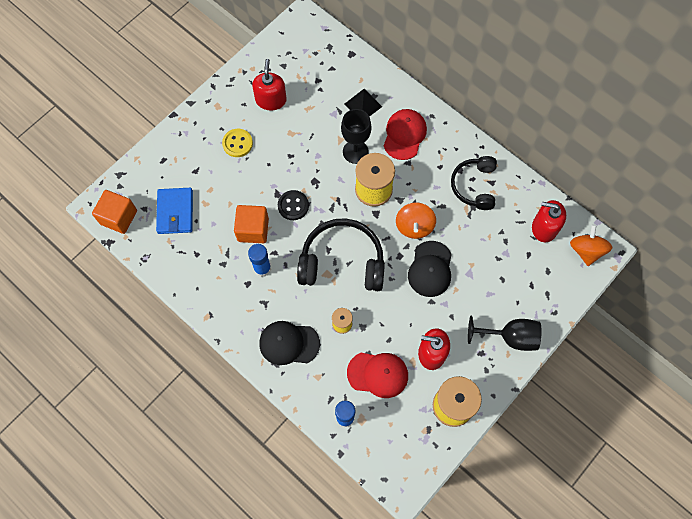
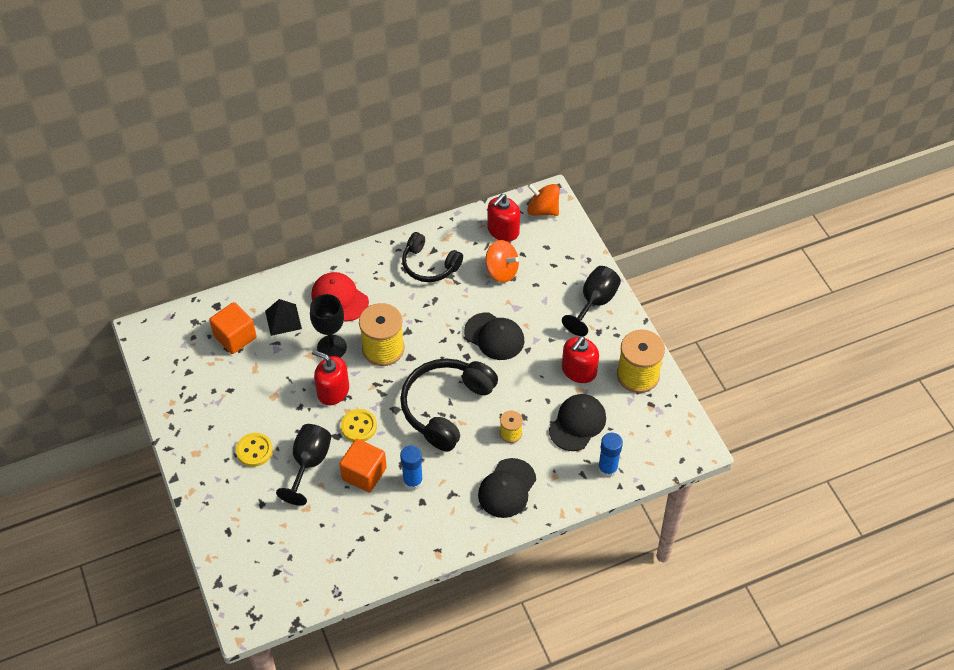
camera: 65 degrees left, 15 degrees down
(119, 217) = (271, 602): orange cube -> orange cube (235, 337)
(175, 212) = (299, 541): blue wallet -> none
(244, 186) = (309, 463): none -> black goblet
(271, 100) = (222, 399): red soap dispenser -> red soap dispenser (333, 391)
(293, 206) = (359, 426): black button -> yellow button
(378, 374) = (577, 423): red cap -> black cap
(414, 226) = (442, 331): orange spinning top -> orange spinning top (501, 271)

